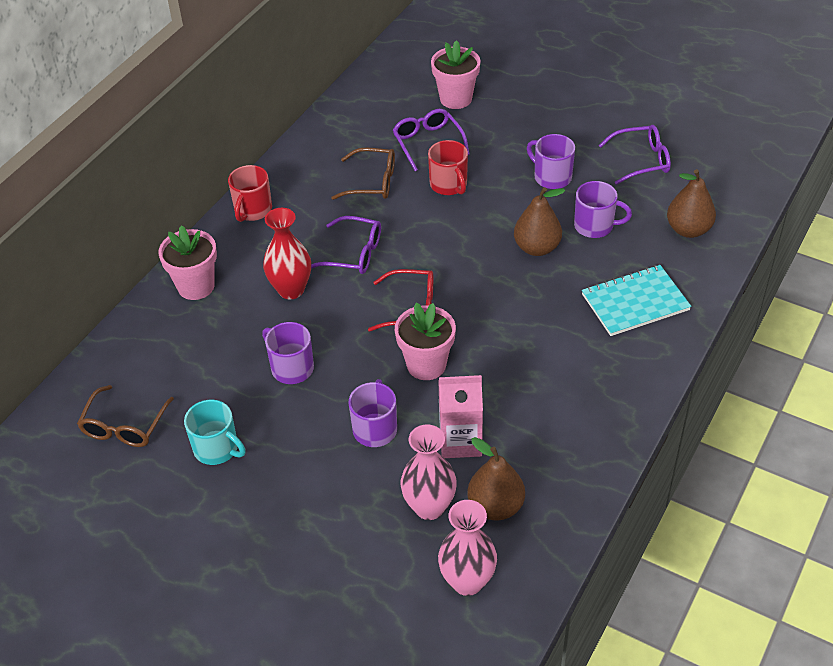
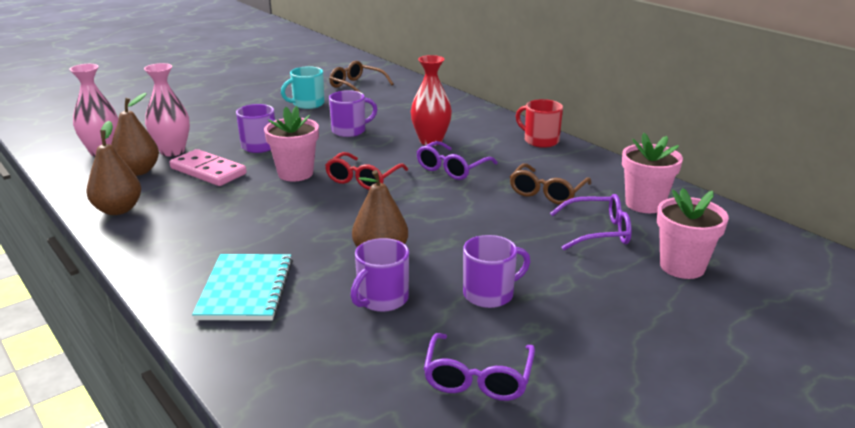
camera: 110 degrees right, 20 degrees down
(196, 286) = (464, 114): pink flower pot -> pink flower pot (644, 204)
(449, 185) = (517, 228): red mug -> none
(460, 441) = (208, 171): pink carton -> pink domino
(688, 229) = (313, 369): brown pear -> brown pear (118, 210)

